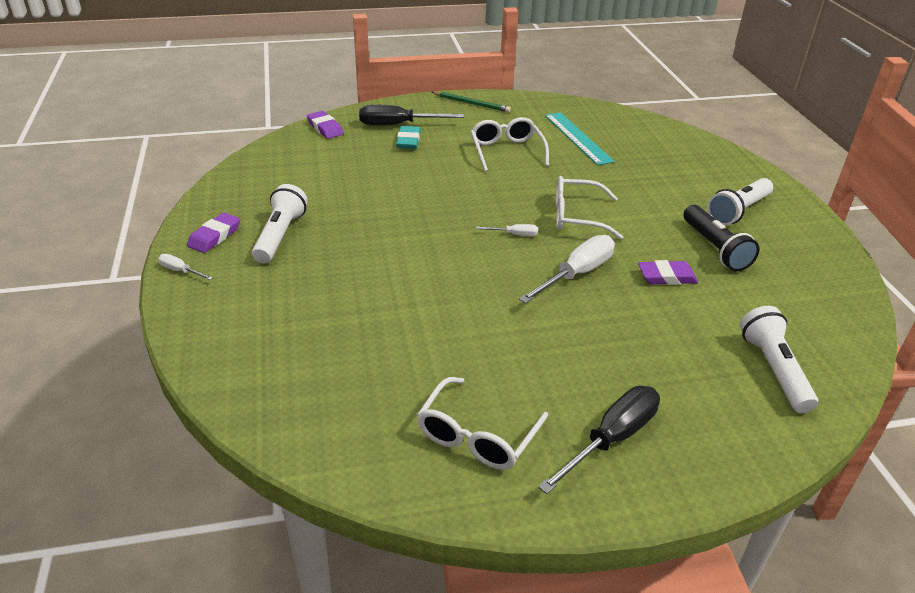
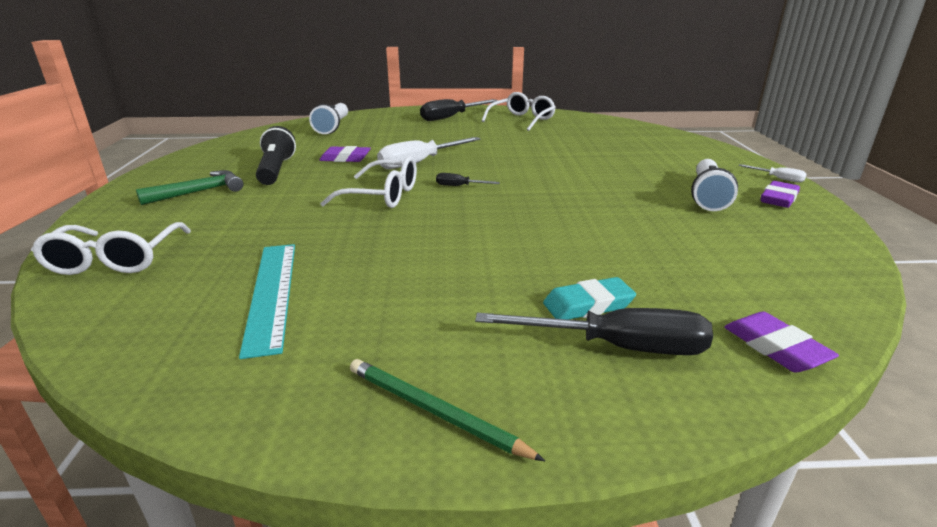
camera: 170 degrees left, 10 degrees down
(408, 141) = (588, 305): turquoise eraser -> turquoise eraser turned 60 degrees clockwise
(506, 151) = (416, 275): white glasses -> white glasses (115, 260)
(514, 235) = (459, 186): white screwdriver -> black screwdriver
(738, 211) = (200, 192): white flashlight -> green hammer

